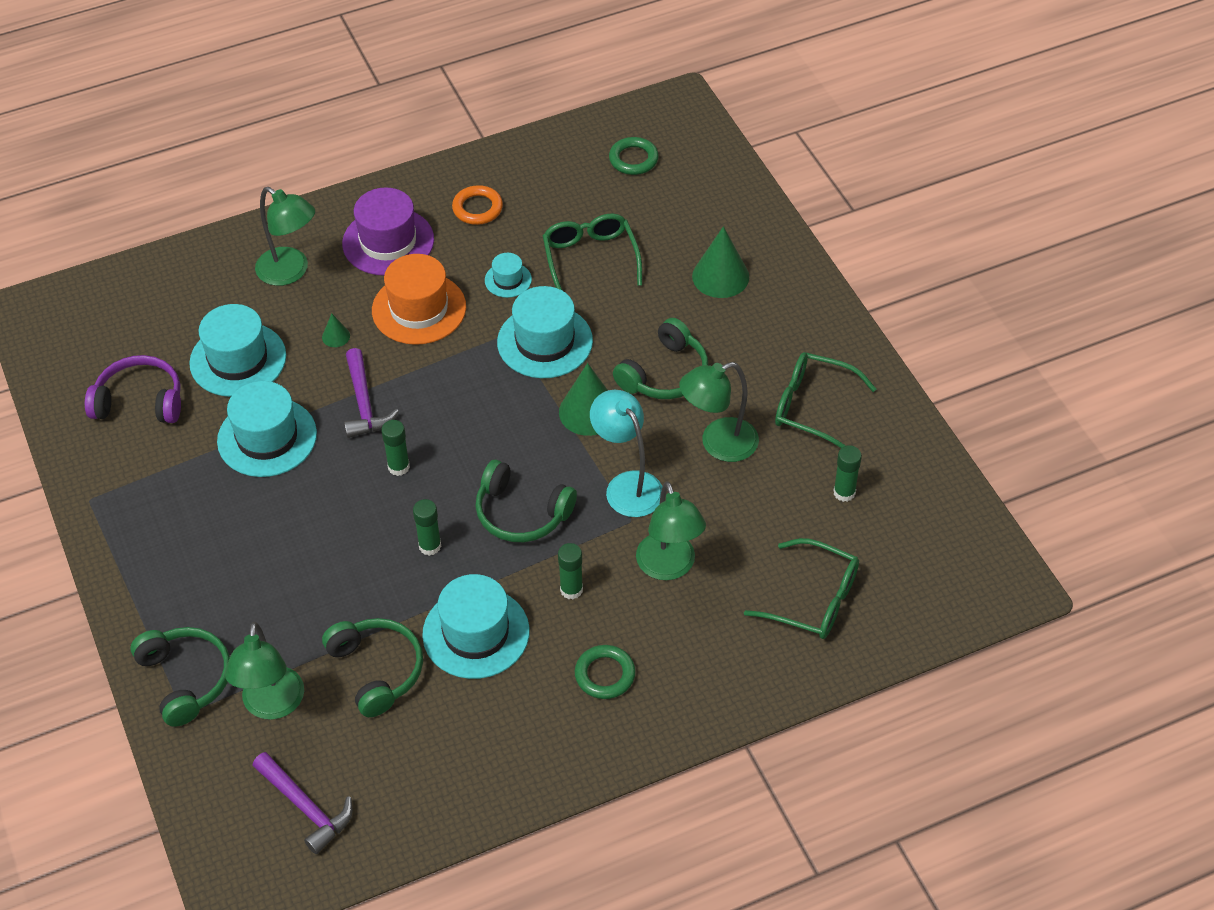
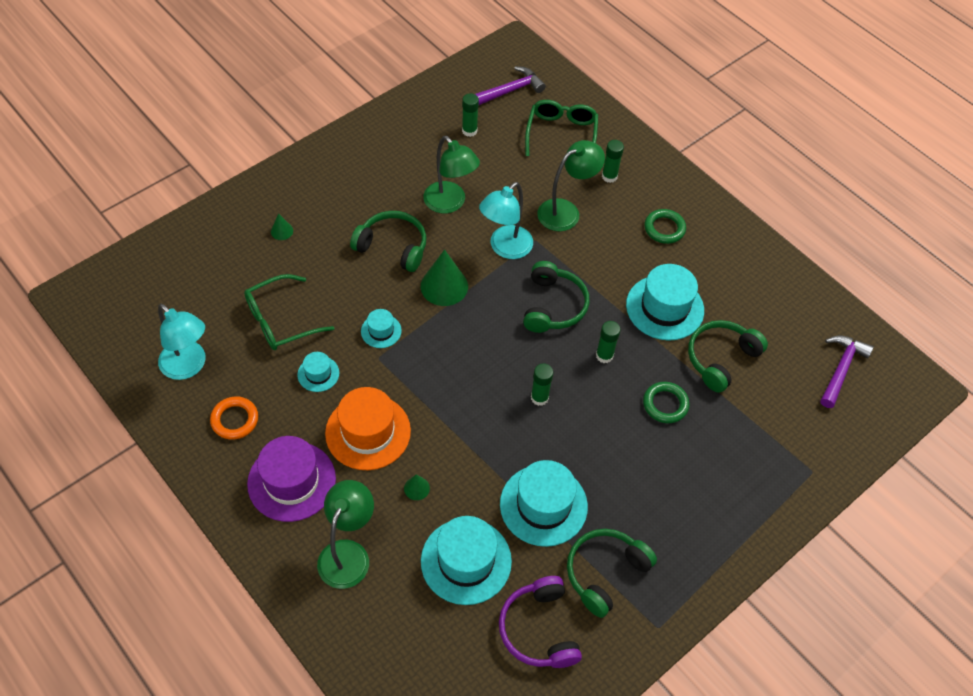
camera: 110 degrees left, 5 degrees up
(186, 679) = (786, 481): green headphones -> green headphones (605, 573)
(272, 705) = (778, 415): green lamp -> none
(364, 403) = (484, 442): purple hammer -> purple hammer (510, 90)
(545, 342) = (381, 331): turquoise hat -> turquoise hat, size x0.50
(557, 181) = (189, 366): none -> turquoise lamp
(571, 590) = (606, 261): green glue stick -> green glue stick (609, 176)
(633, 159) = (152, 315): green ring -> green ring (665, 404)
(720, 276) = (282, 231): green cone -> green cone, size x0.48
(813, 407) = (399, 157): green glasses -> none

